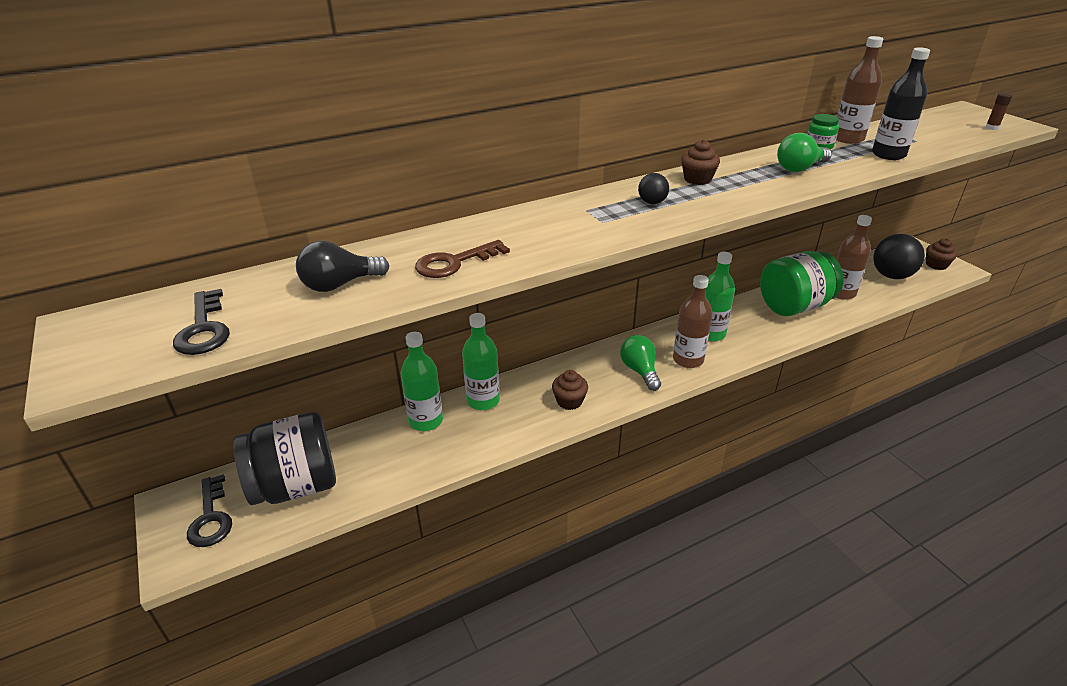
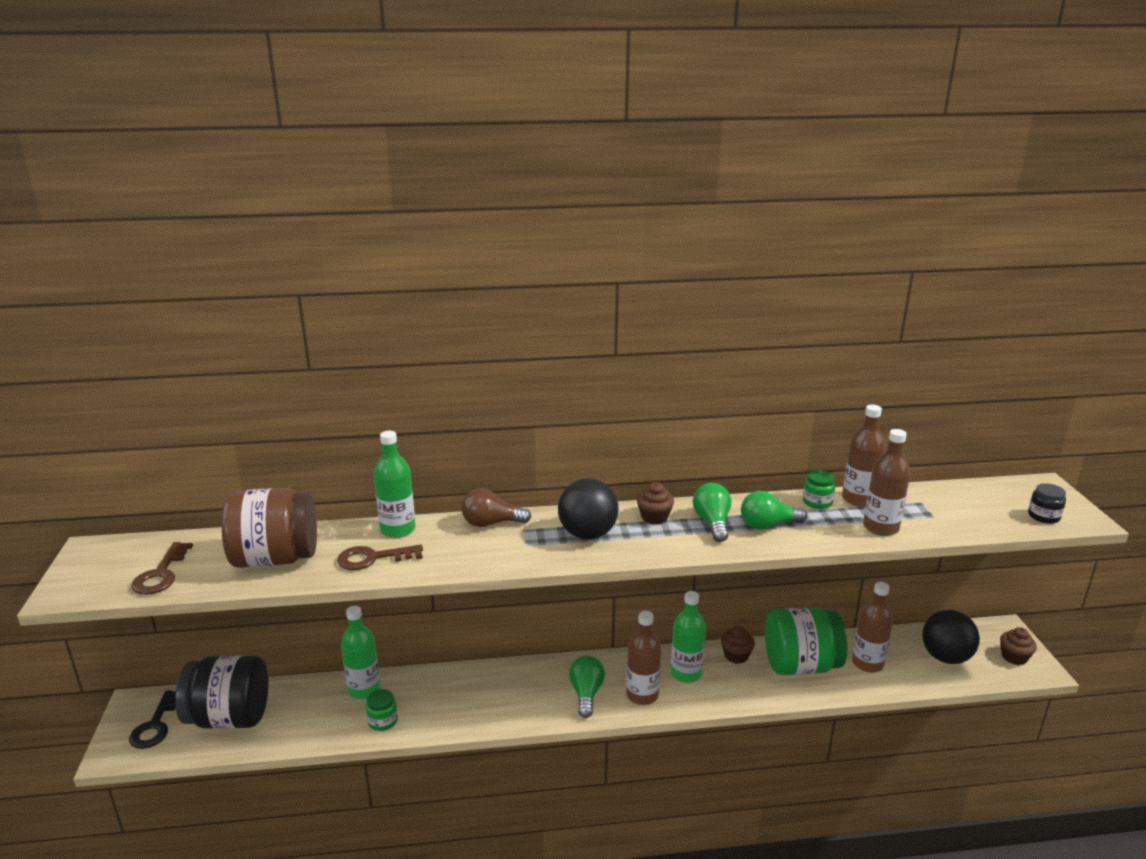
camera: 20 degrees right, 10 degrees down
(204, 329) = (161, 574): black key -> brown key
(340, 285) = (275, 558): black light bulb -> brown jar
(465, 444) = (383, 721): none -> green jar
(483, 400) = (424, 684): green bottle -> green bottle (397, 529)
(549, 211) = (491, 523): none -> brown light bulb
(569, 401) = (499, 706): brown cupcake -> brown cupcake (736, 655)
(652, 202) = (588, 534): black ball -> black ball, size x2.07
(752, 175) = (712, 523): none -> green light bulb
(888, 155) = (881, 527): black bottle -> brown bottle
(992, 128) = (1043, 516): brown glue stick -> black jar

